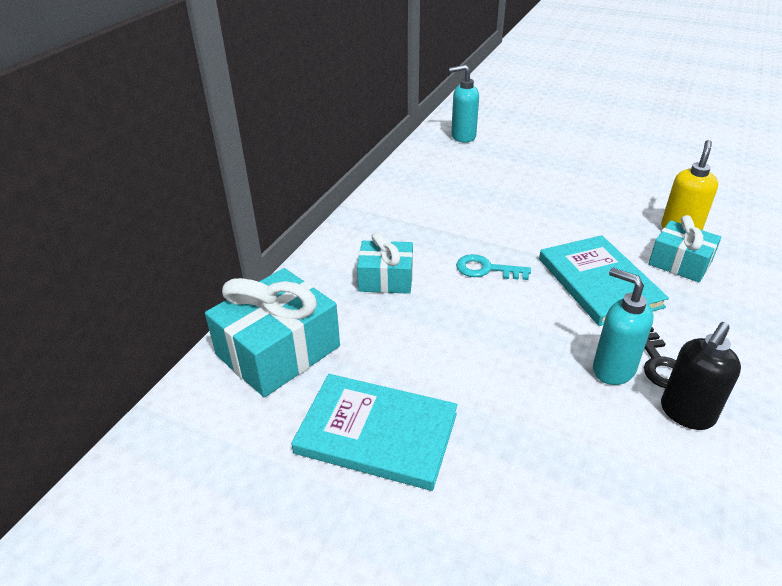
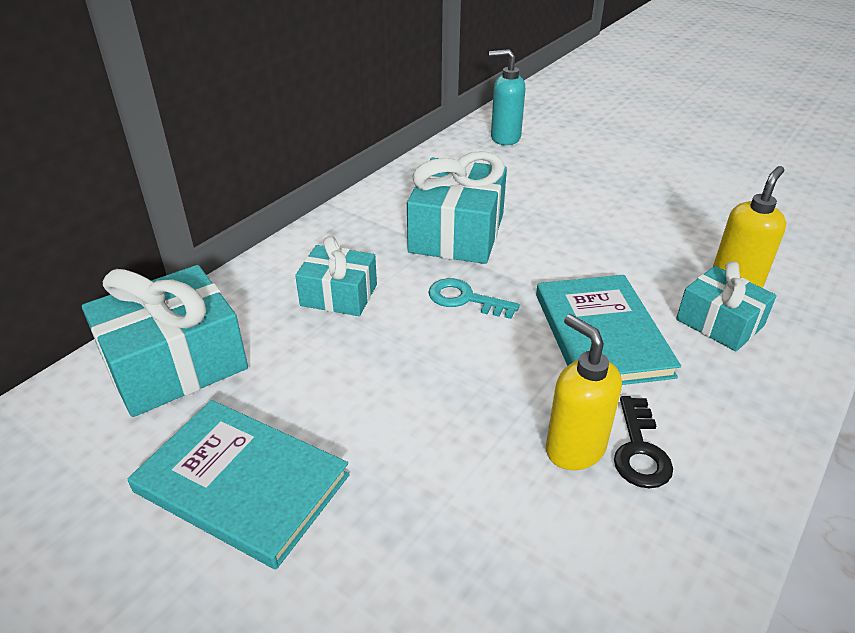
camera: 10 degrees right, 0 degrees up
(457, 218) = (457, 233): none -> turquoise gift
(612, 369) = (574, 449): turquoise soap dispenser -> yellow soap dispenser
(686, 413) = (650, 524): black soap dispenser -> none

